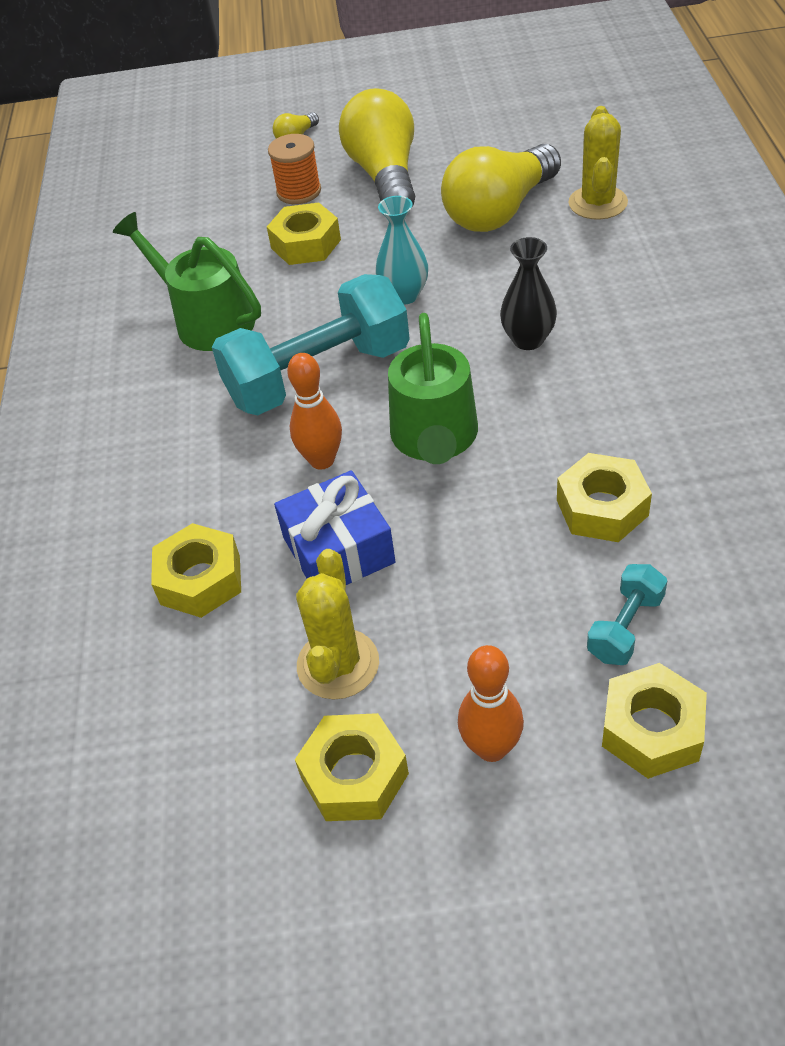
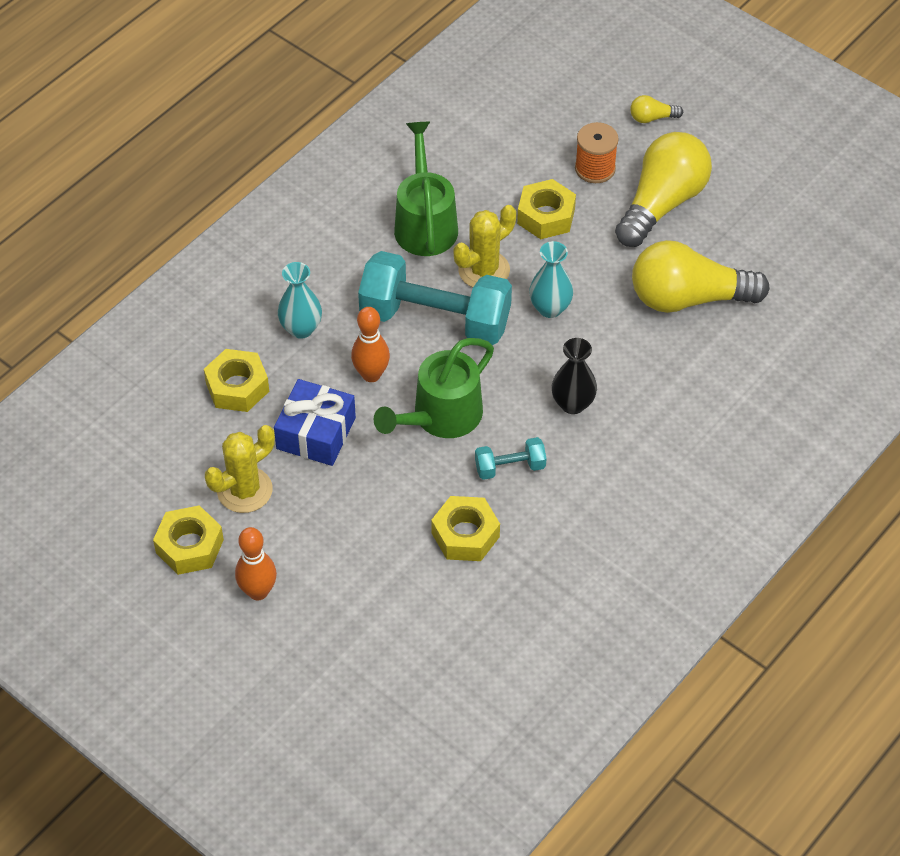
camera: 40 degrees right, 5 degrees up
(200, 480) = (301, 329): none -> turquoise vase
(597, 203) = (754, 348): yellow cactus -> yellow cactus (484, 270)
(625, 627) = (388, 600): turquoise dumbbell -> turquoise dumbbell (510, 467)
(652, 729) = (333, 652): yellow nut -> none

